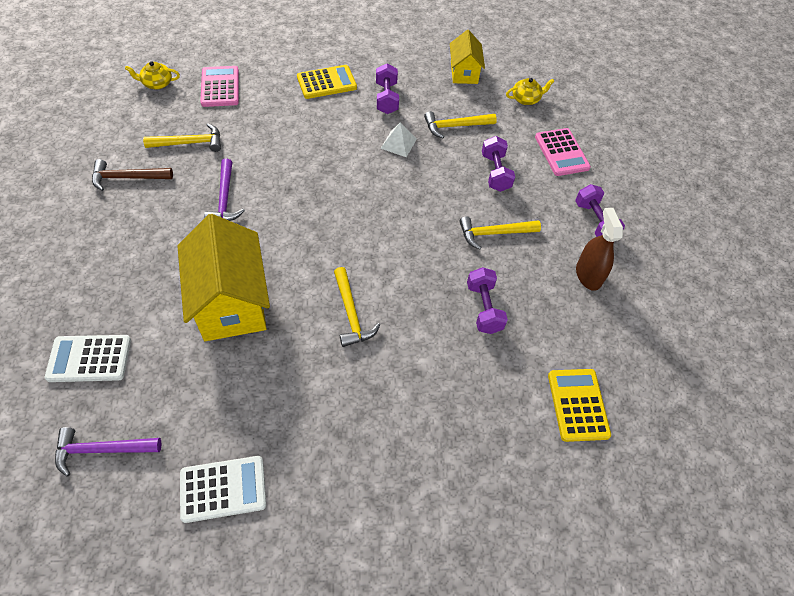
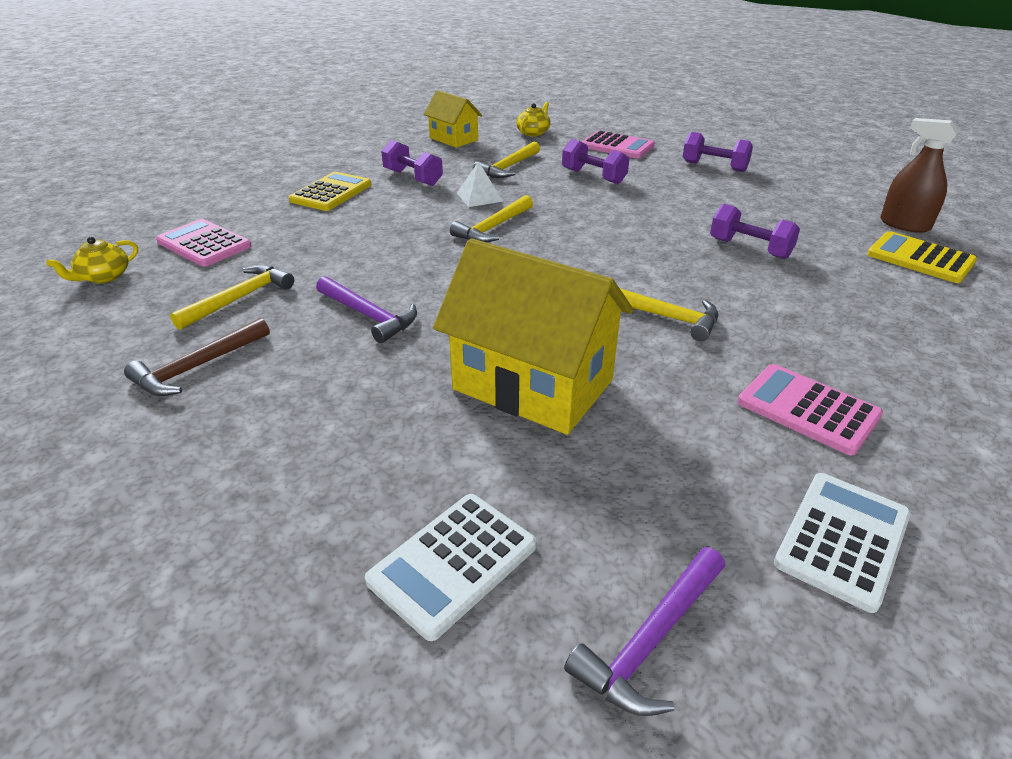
camera: 40 degrees left, 20 degrees down
(321, 426) = (808, 409): none -> pink calculator
(494, 233) = (664, 206): yellow hammer -> yellow hammer (493, 228)
(588, 275) = (771, 193): brown spray bottle -> brown spray bottle (904, 225)

